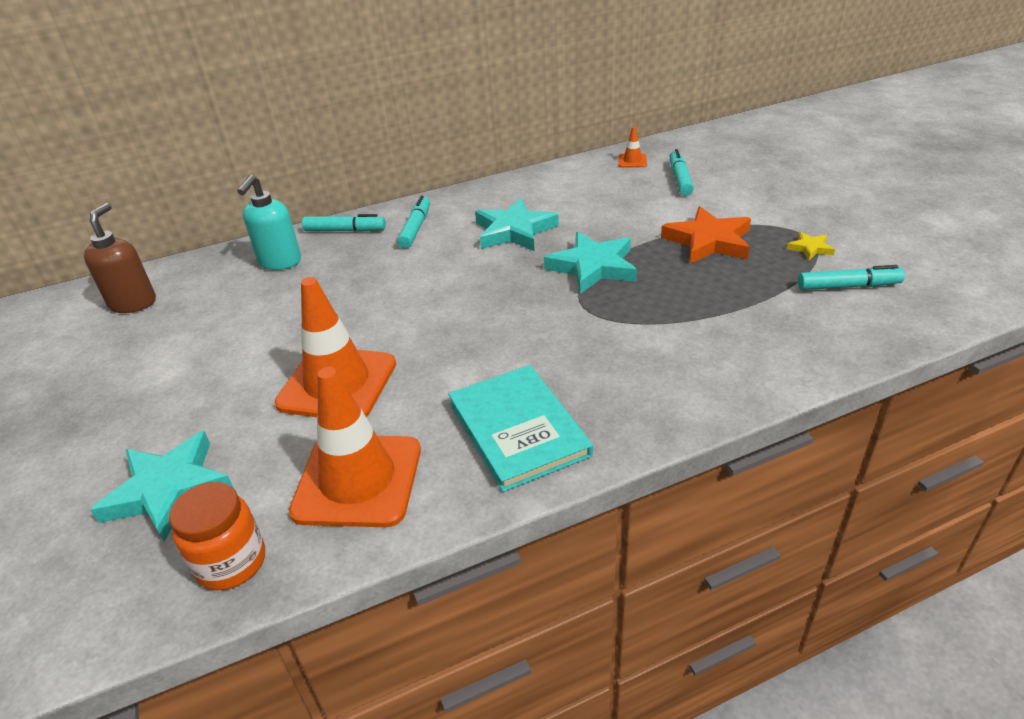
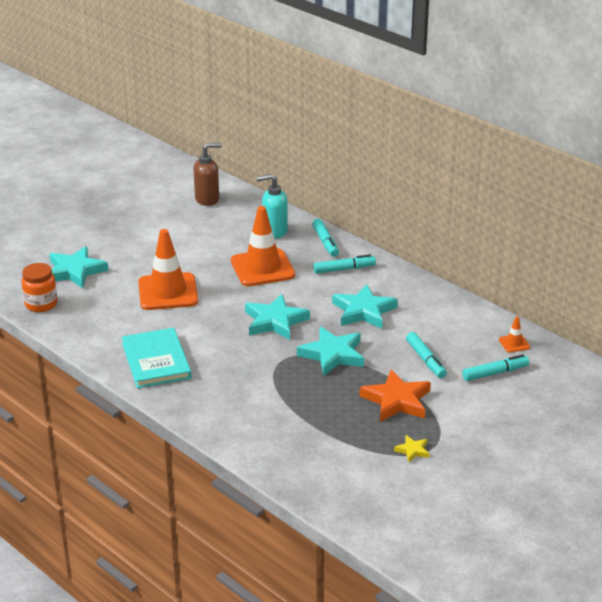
camera: 65 degrees right, 5 degrees down
(358, 480) = (100, 321): orange traffic cone -> orange traffic cone (262, 268)
(490, 297) = (275, 321): none -> turquoise star
(518, 429) = (156, 361): turquoise book -> turquoise book turned 60 degrees counterclockwise
(848, 286) = (365, 471): turquoise marker -> turquoise marker (425, 360)

